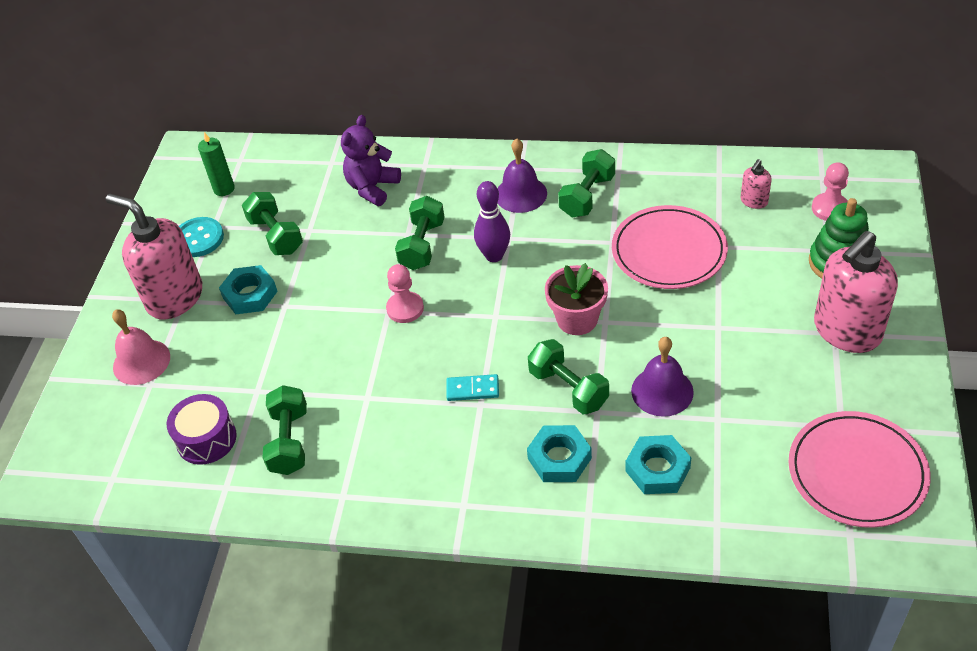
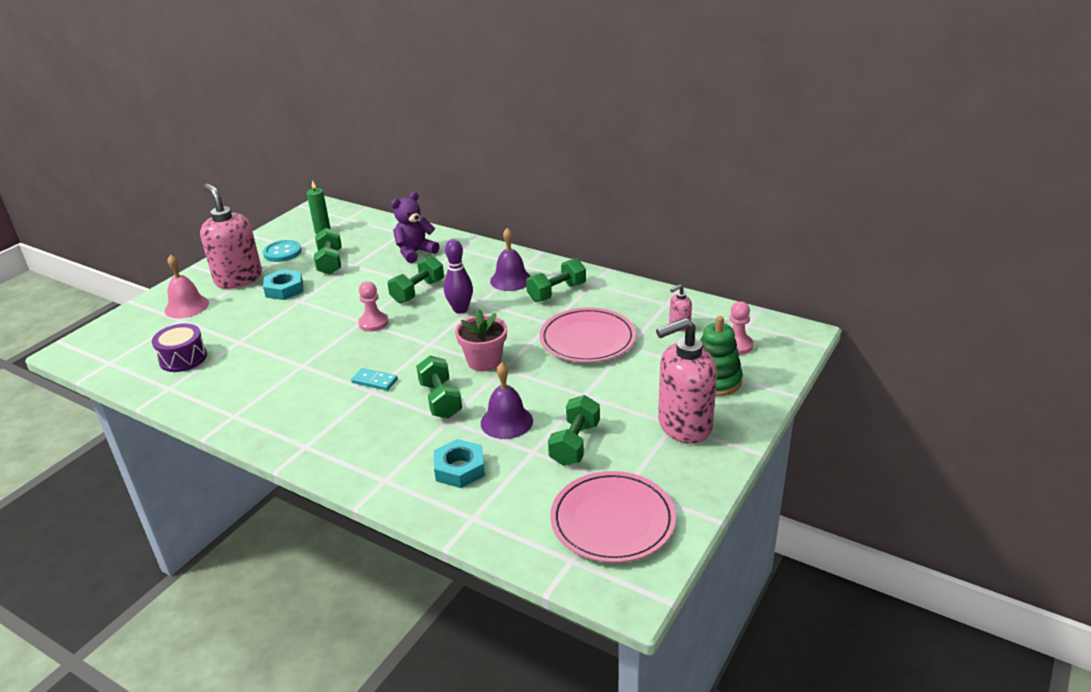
camera: 20 degrees right, 15 degrees down
(289, 441) = (230, 375): green dumbbell -> green dumbbell (575, 444)
(559, 458) = (395, 440): turquoise nut -> none

